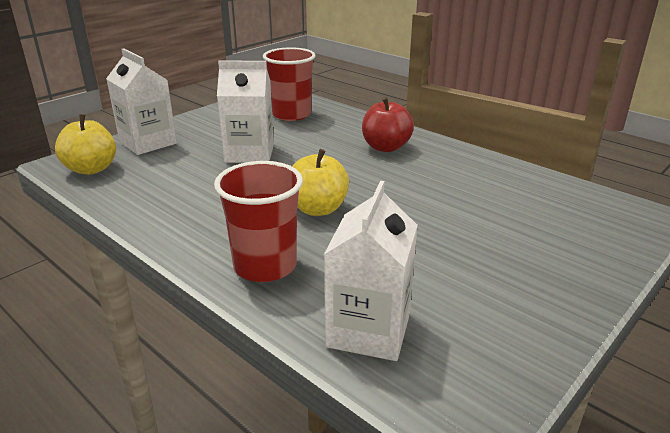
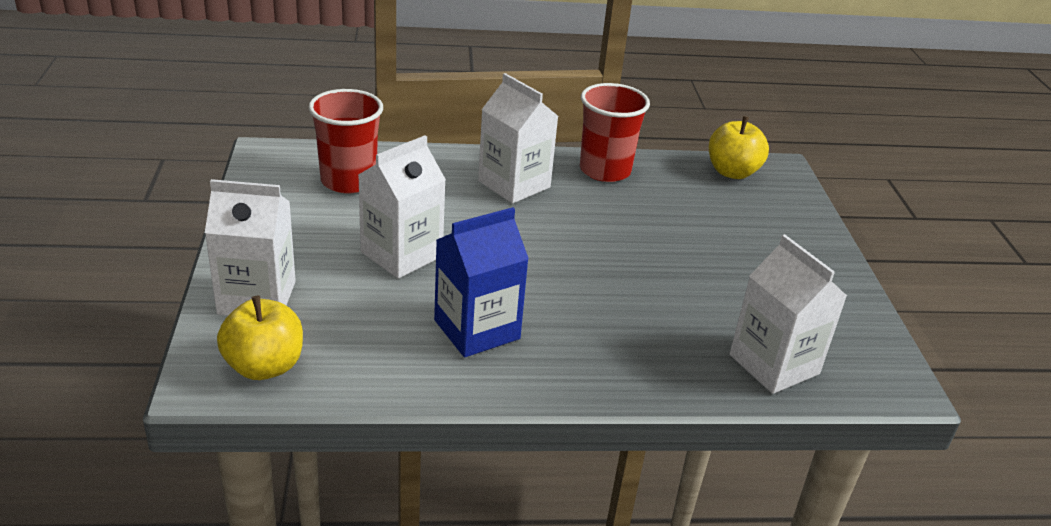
camera: 50 degrees left, 5 degrees up
(213, 202) = (477, 329): none -> blue carton
(265, 266) = (631, 361): red cup -> red cup (605, 170)
(318, 209) = (574, 284): yellow apple -> yellow apple (732, 172)
(385, 147) = (514, 184): red apple -> white carton

